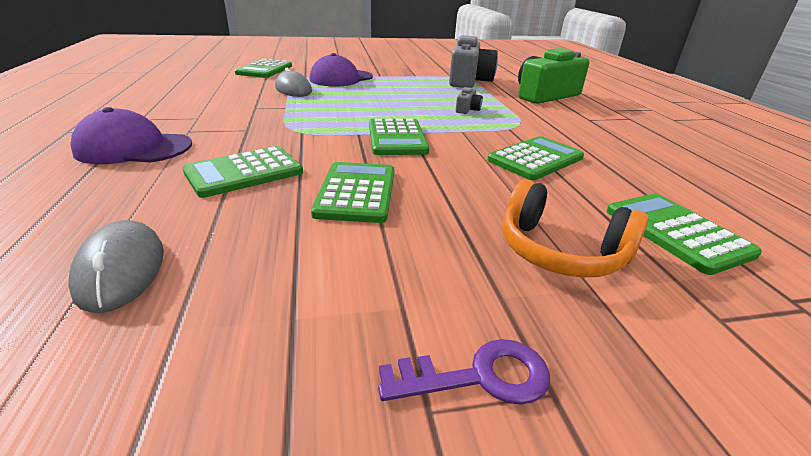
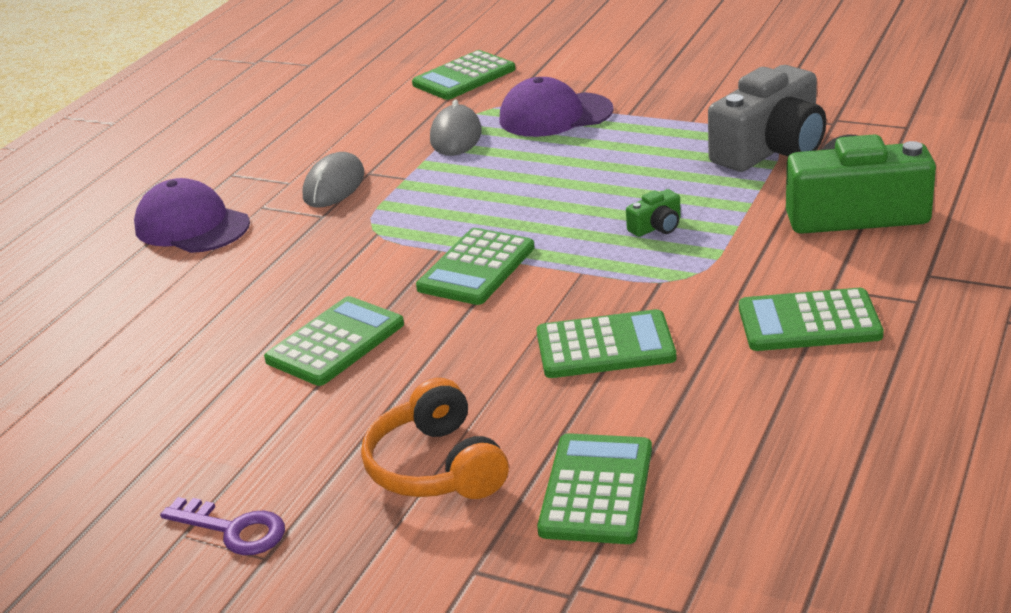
camera: 40 degrees right, 0 degrees up
(121, 269) = (94, 371): grey mouse -> grey mouse (334, 185)
(244, 172) = (260, 287): green calculator -> green calculator (809, 322)
(467, 109) = (656, 227): grey camera -> green camera

